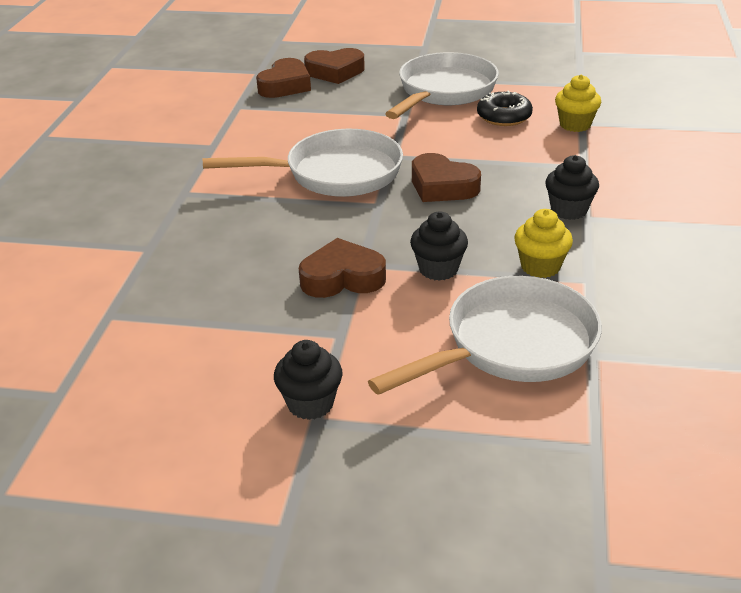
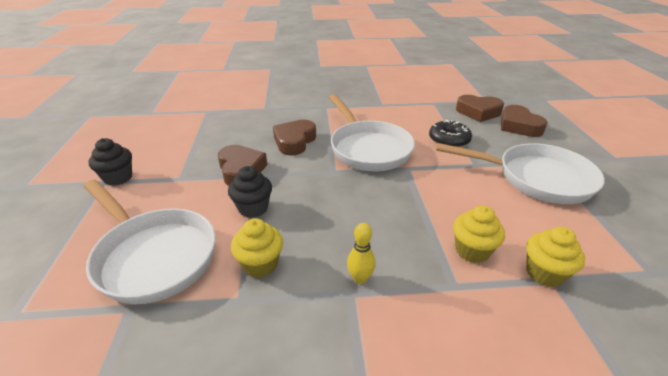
camera: 75 degrees right, 0 degrees up
(442, 186) = (371, 196): brown heart -> brown heart (294, 141)
(504, 116) = (519, 219): black donut -> black donut (449, 140)
(542, 148) = (472, 250): none -> yellow cupcake
(569, 210) = (360, 278): black cupcake -> yellow bowling pin

